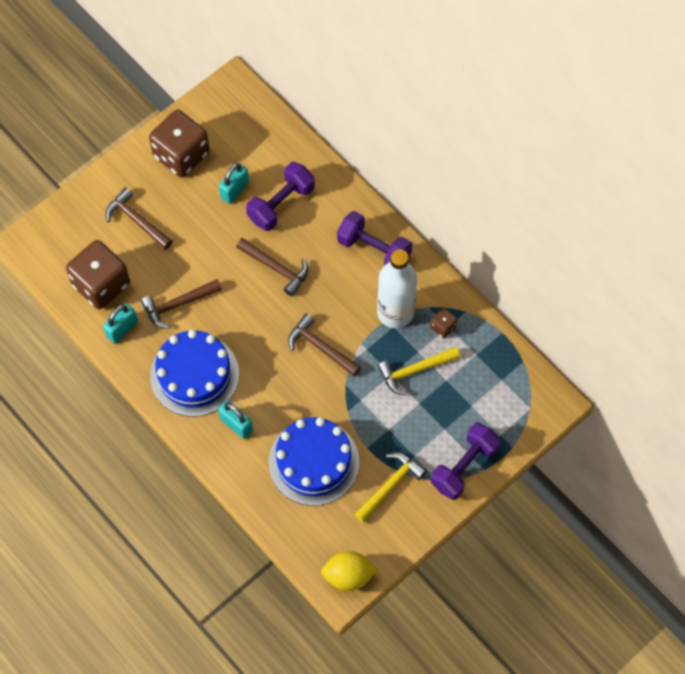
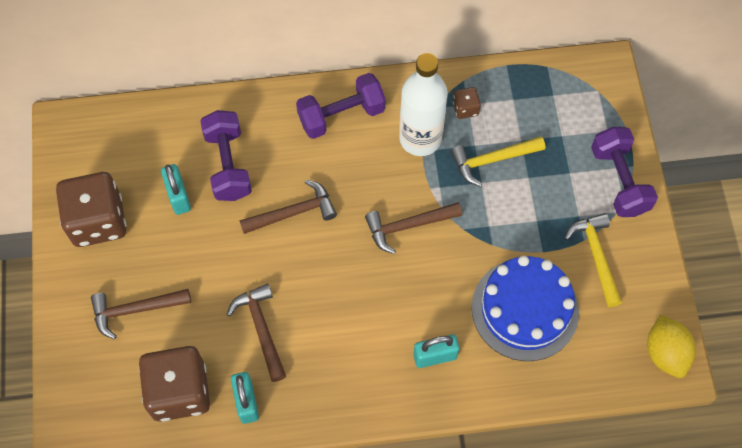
camera: 55 degrees left, 0 degrees up
(178, 304) = (261, 329): brown hammer -> brown hammer turned 150 degrees clockwise
(194, 375) = (351, 362): blue cake -> none
(348, 576) = (665, 353): yellow lemon -> yellow lemon turned 45 degrees counterclockwise
(414, 370) = (492, 160): yellow hammer -> yellow hammer turned 60 degrees clockwise

